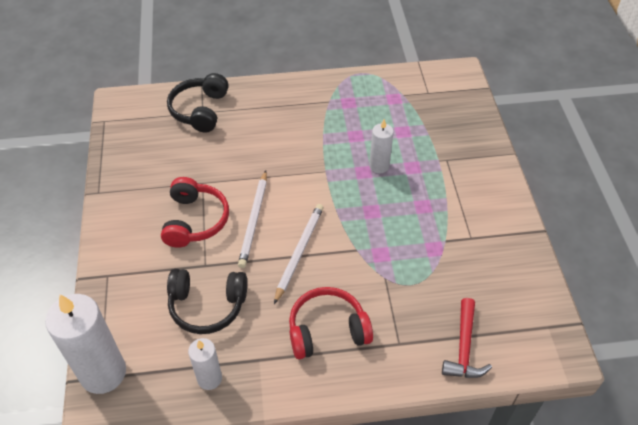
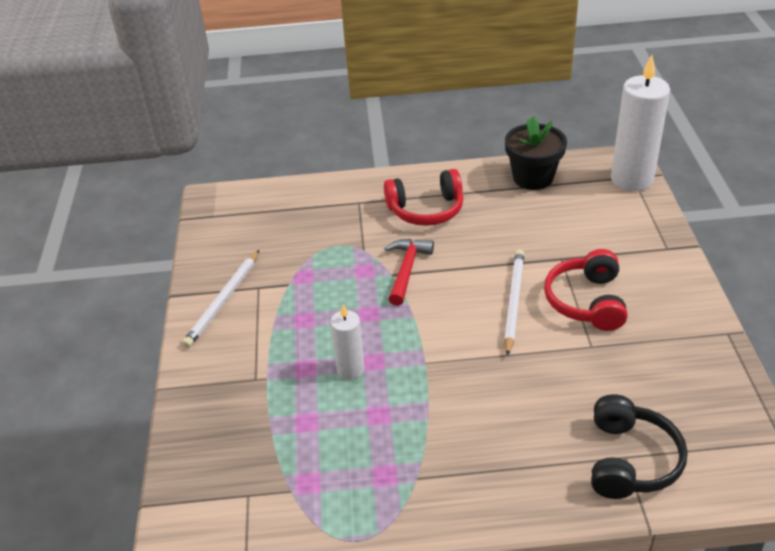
camera: 175 degrees left, 10 degrees down
(207, 306) = (549, 225): black headphones -> none
(209, 378) = (533, 178): white candle -> black flower pot
(299, 252) = (457, 271): white pencil -> white pencil (223, 301)
(464, 347) = (299, 200): red hammer -> red hammer (407, 270)

